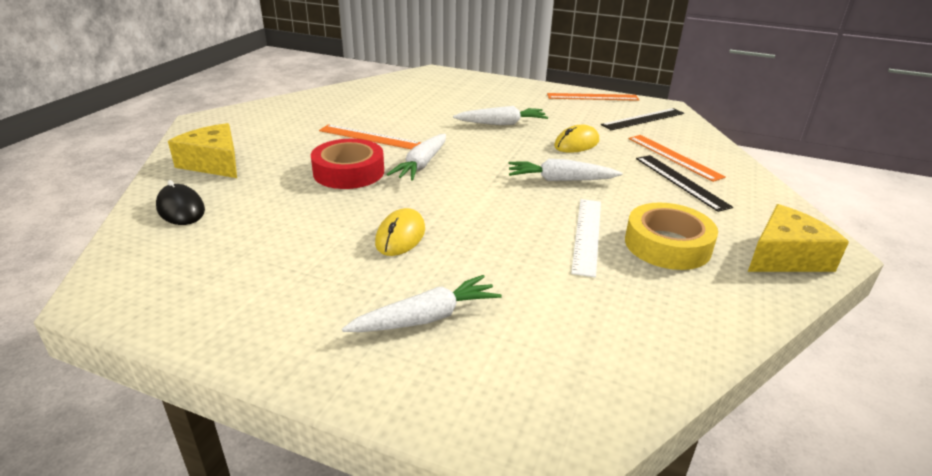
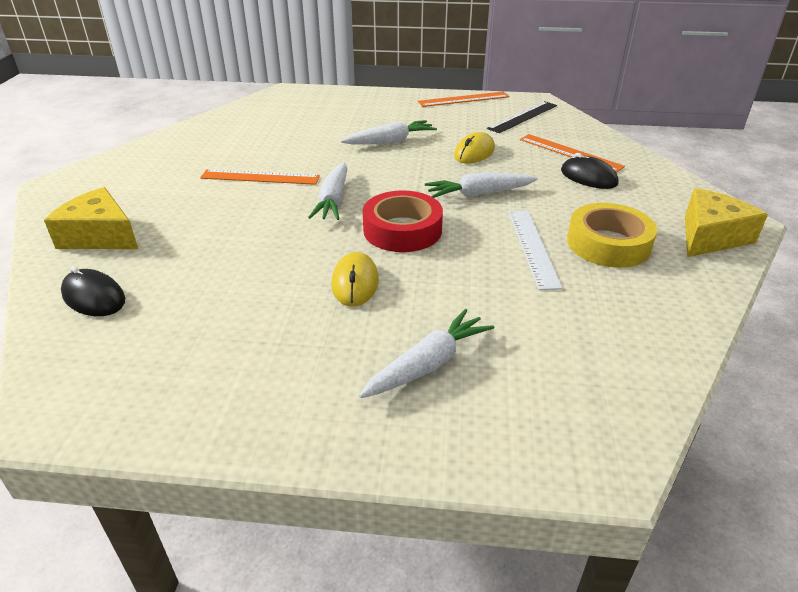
camera: 15 degrees left, 5 degrees up
(349, 172) = (260, 221): red tape -> red tape (402, 230)
(681, 181) = (588, 177): black ruler -> black mouse

